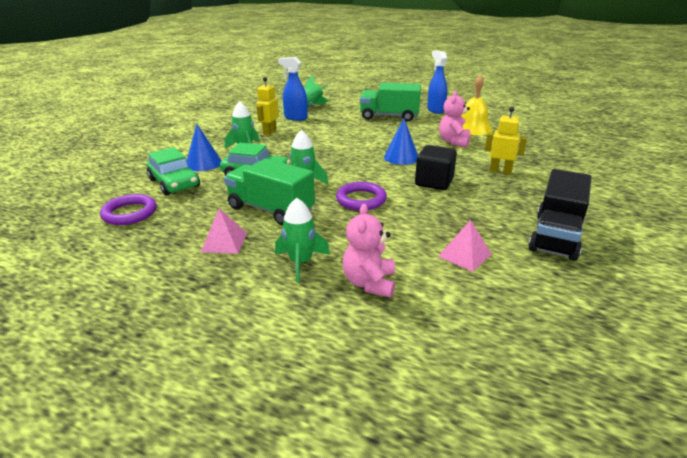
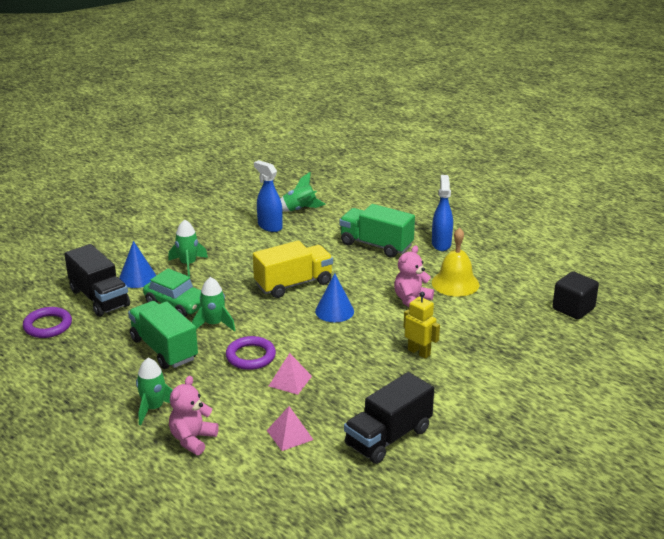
camera: 20 degrees right, 0 degrees up
(174, 183) = (99, 298): green car -> black truck
(224, 242) = (107, 374): pink pyramid -> pink pyramid (290, 381)
(269, 132) = (227, 244): yellow robot -> none
(349, 146) = (293, 284): none -> yellow truck
(434, 182) = (337, 351): black cube -> black cube (573, 309)

